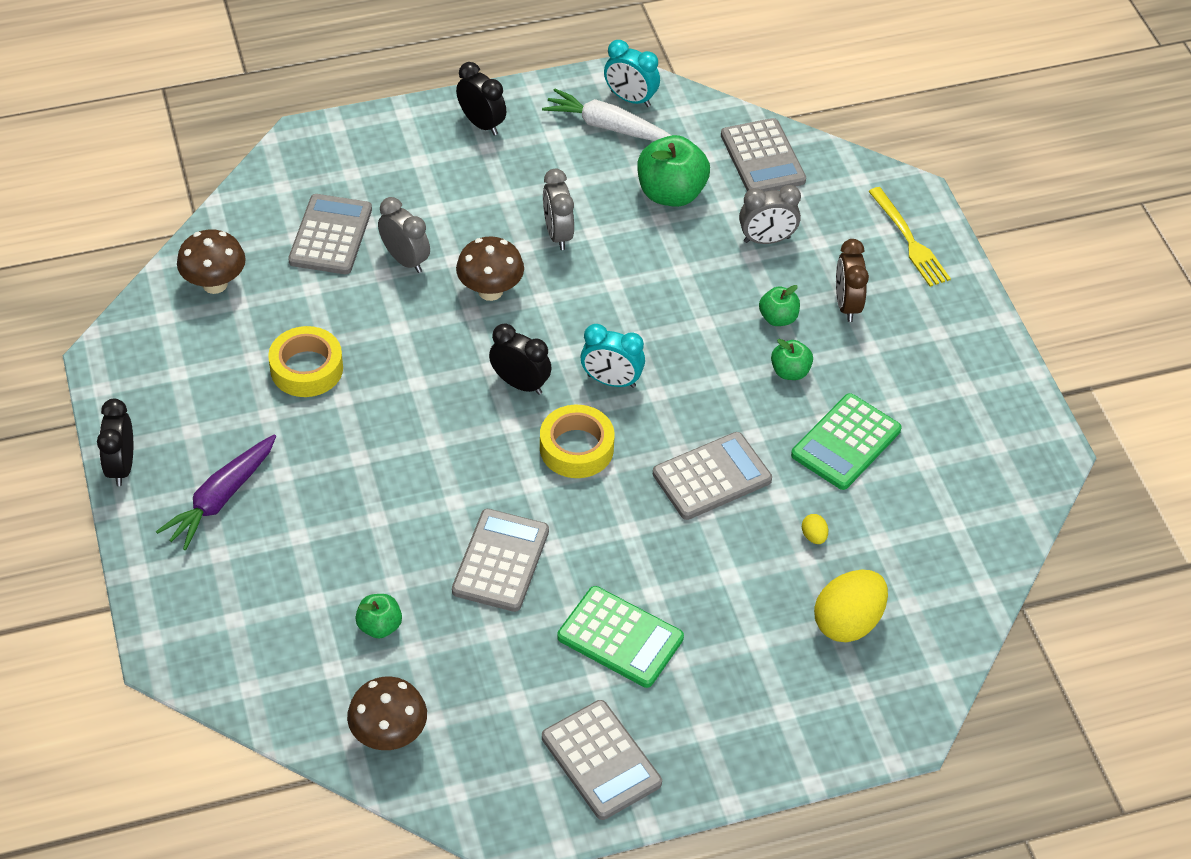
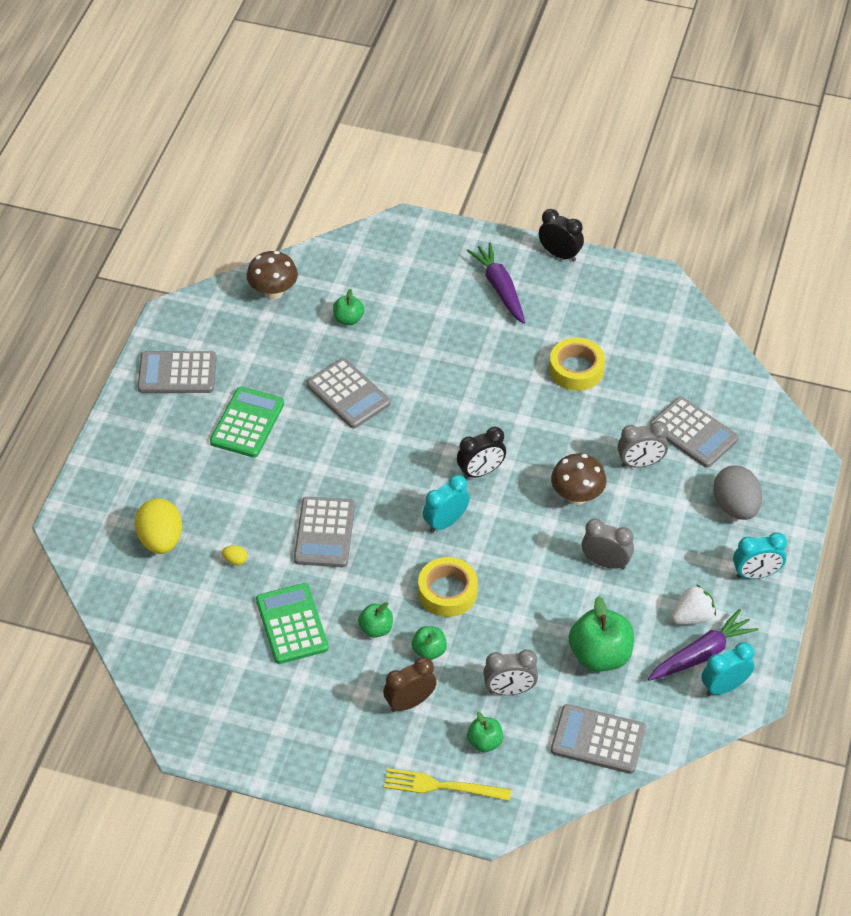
camera: 125 degrees right, 0 degrees up
(215, 284) = (687, 354): brown mushroom -> none
(407, 168) = (735, 506): none -> grey egg
(481, 124) = (756, 574): black clock -> turquoise clock
(570, 148) = (692, 617): none -> white strawberry
(576, 448) = (404, 474): yellow tape -> yellow tape (447, 592)
(607, 126) = (701, 654): white carrot -> purple carrot
(620, 637) = (247, 423): green calculator -> green calculator turned 135 degrees clockwise
(766, 240) = (509, 690): grey clock -> grey clock turned 120 degrees counterclockwise
(837, 232) = (484, 742): none -> green apple
(847, 305) = (410, 702): brown clock -> brown clock turned 60 degrees counterclockwise

